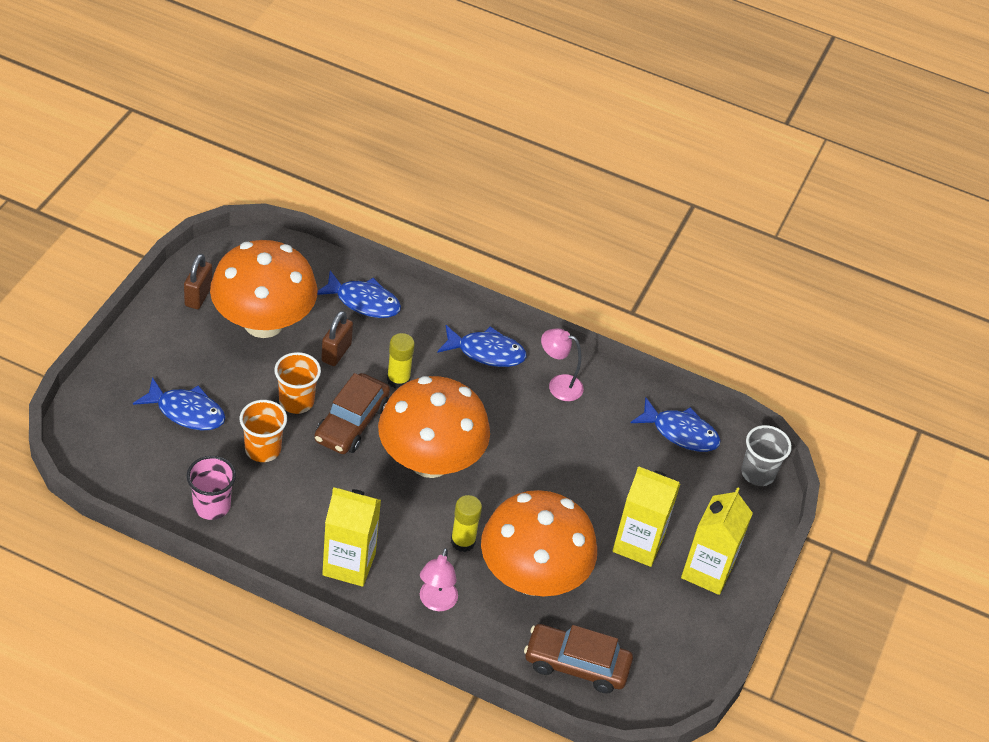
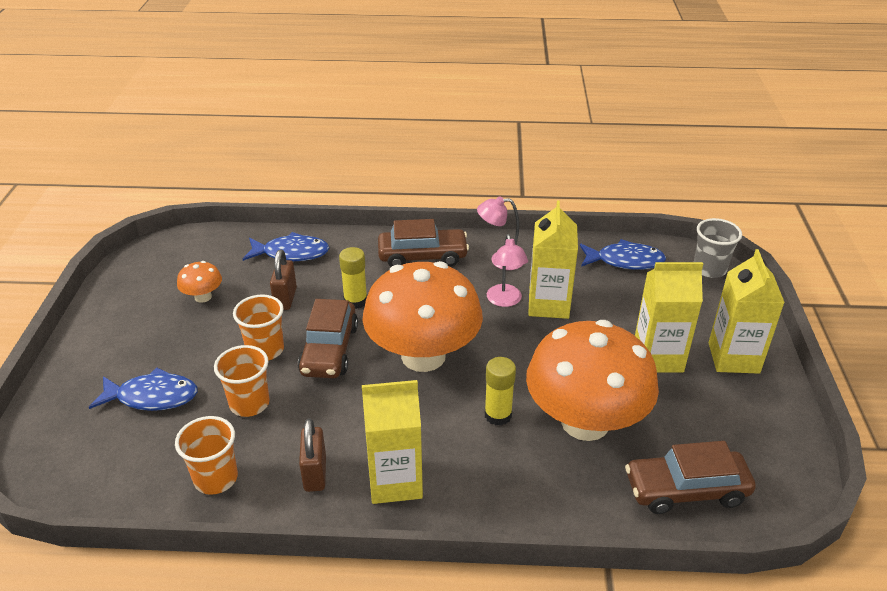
camera: 15 degrees left, 10 degrees down
(198, 296) = (128, 296): brown padlock -> brown padlock (315, 473)
(212, 506) = (216, 478): pink cup -> orange cup
(263, 322) = (203, 297): orange mushroom -> orange mushroom, size x0.41
(436, 602) = (507, 484): pink lamp -> pink lamp (505, 301)
(486, 352) = (422, 256): blue fish -> brown car
(574, 452) = (548, 304): none -> yellow carton

